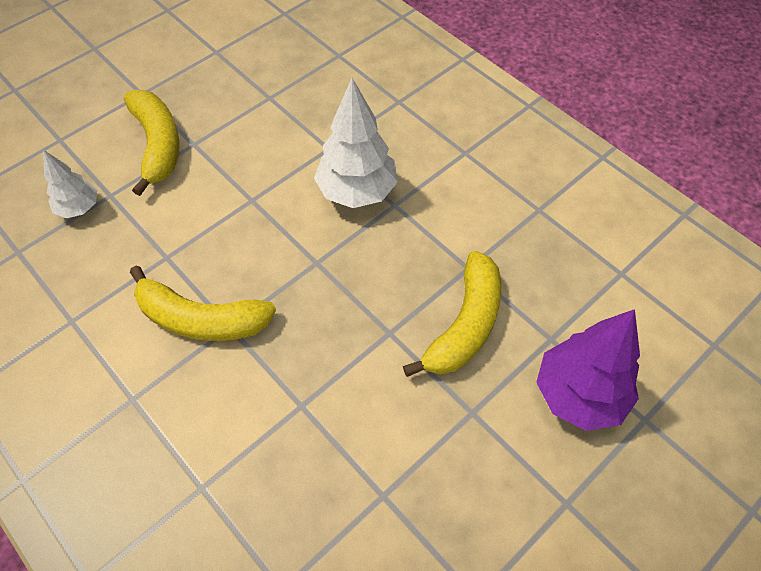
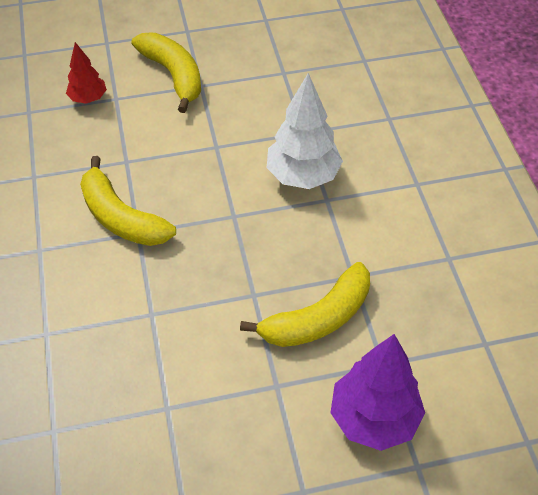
camera: 30 degrees right, 5 degrees down
(79, 208) = (88, 99): white tree -> red tree
(158, 145) = (173, 75): yellow banana -> yellow banana turned 45 degrees counterclockwise

